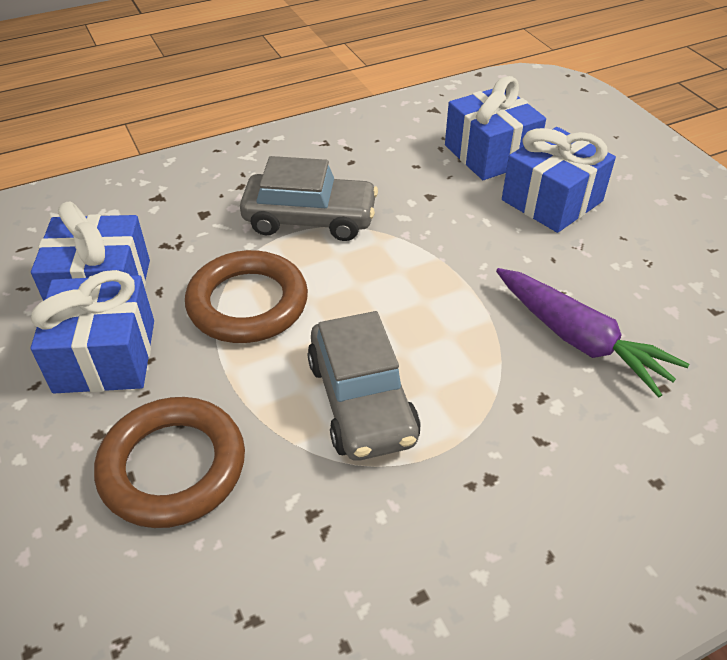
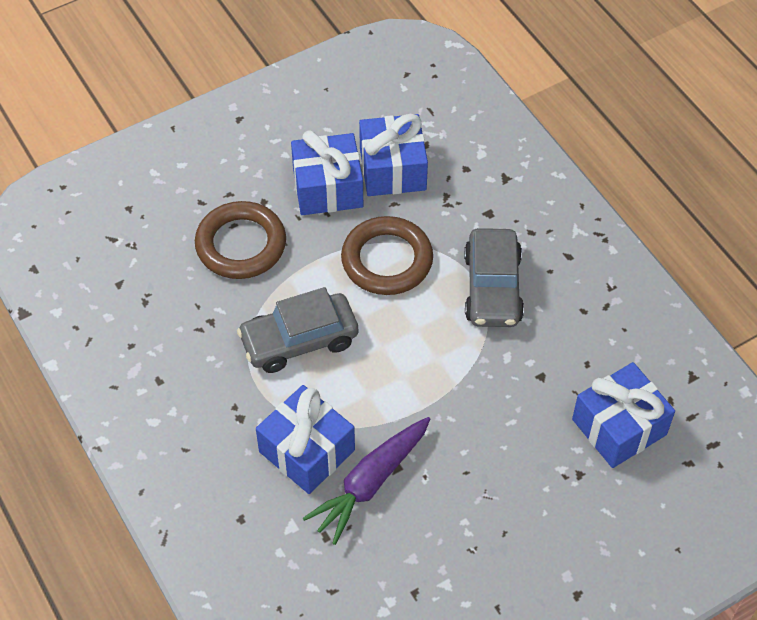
camera: 85 degrees right, 10 degrees up
(551, 200) = (550, 477): blue gift -> blue gift (307, 451)

